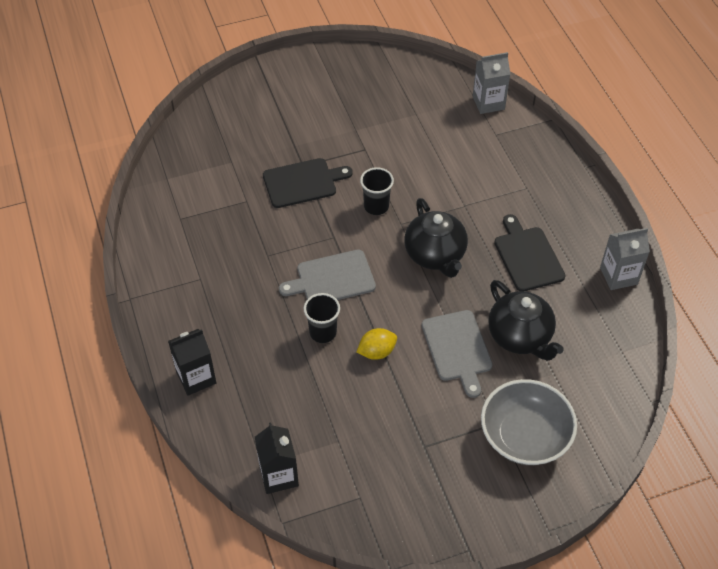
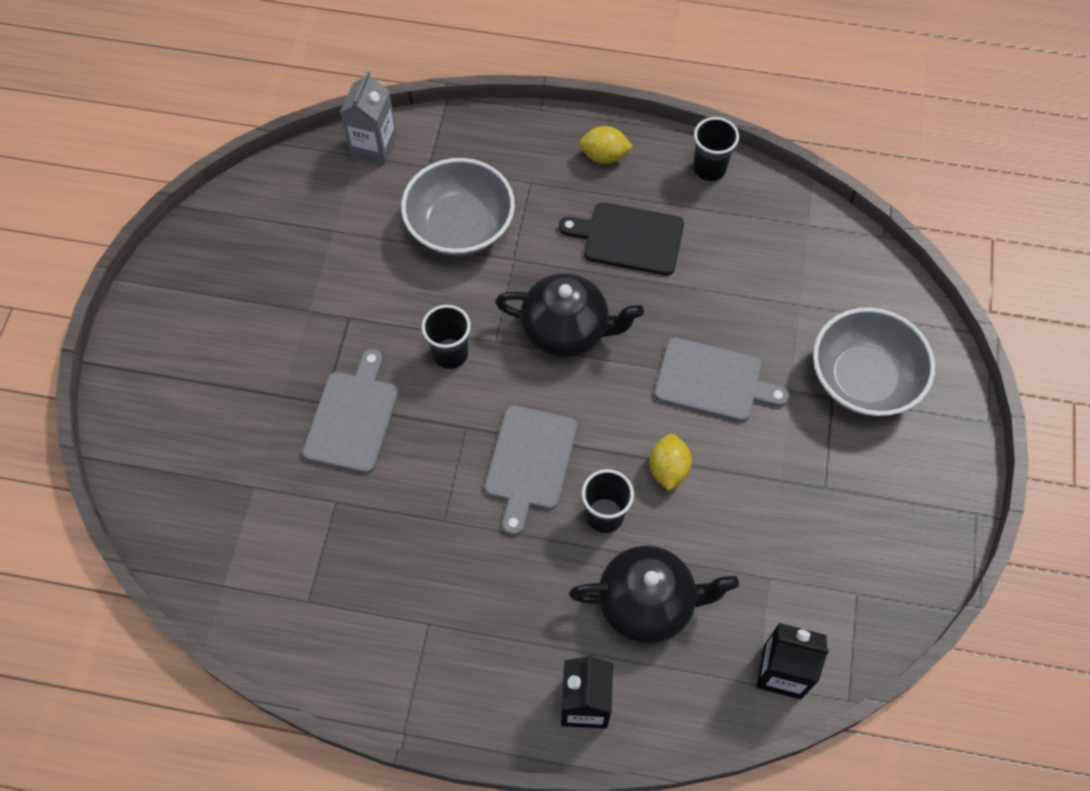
camera: 60 degrees left, 10 degrees up
(303, 182) = (353, 417): black cutting board -> grey cutting board
(466, 169) = (460, 226): none -> grey bowl
(520, 337) = (734, 308): black teapot -> black teapot (648, 603)
(578, 215) = (604, 156): none -> yellow lemon
(618, 276) = (709, 168): grey carton -> black cup

